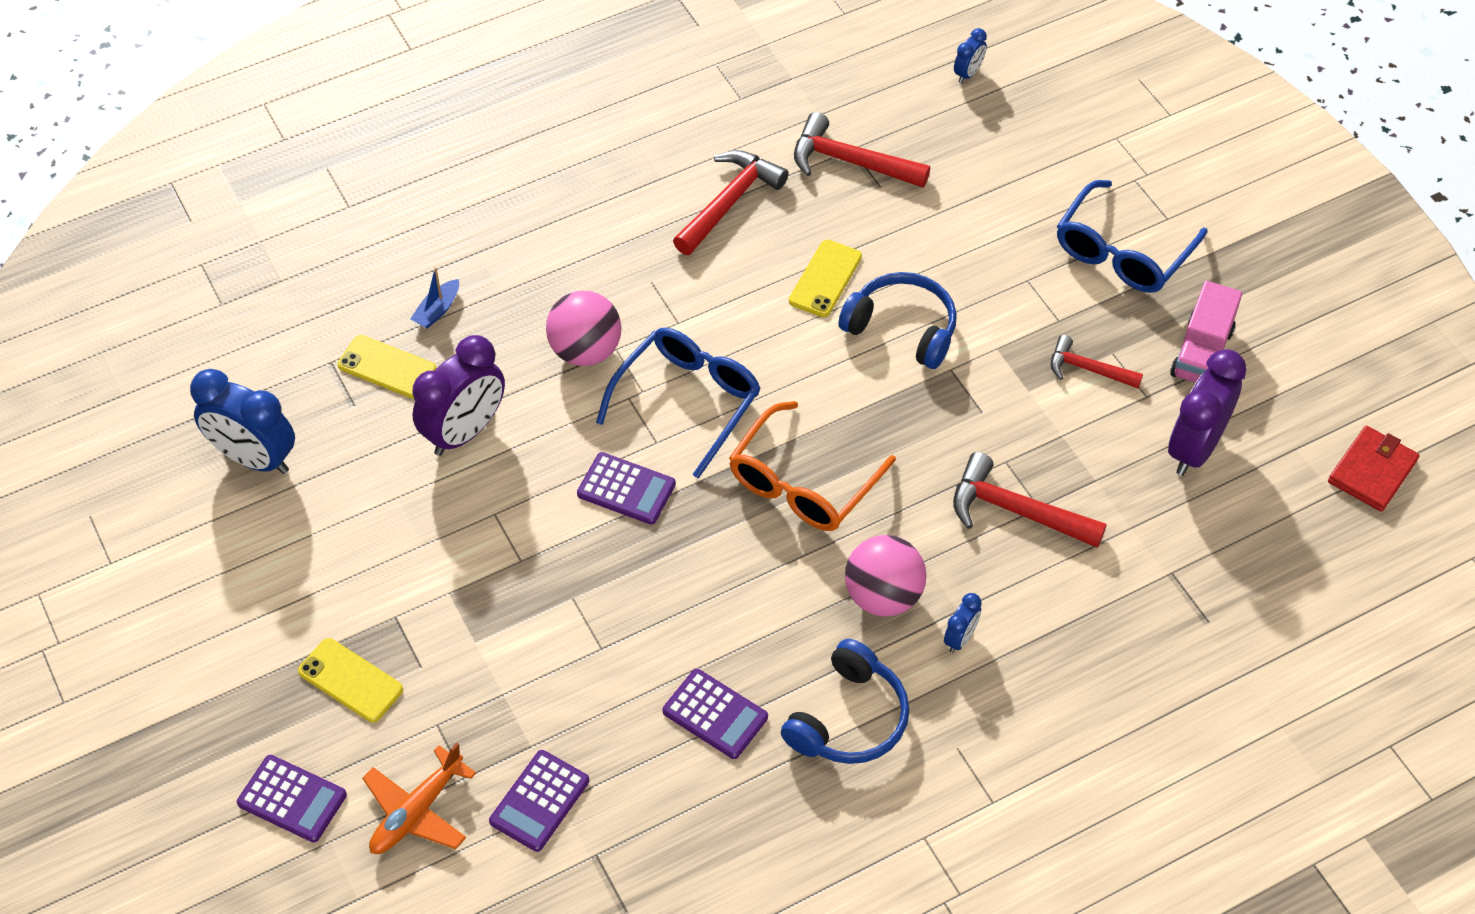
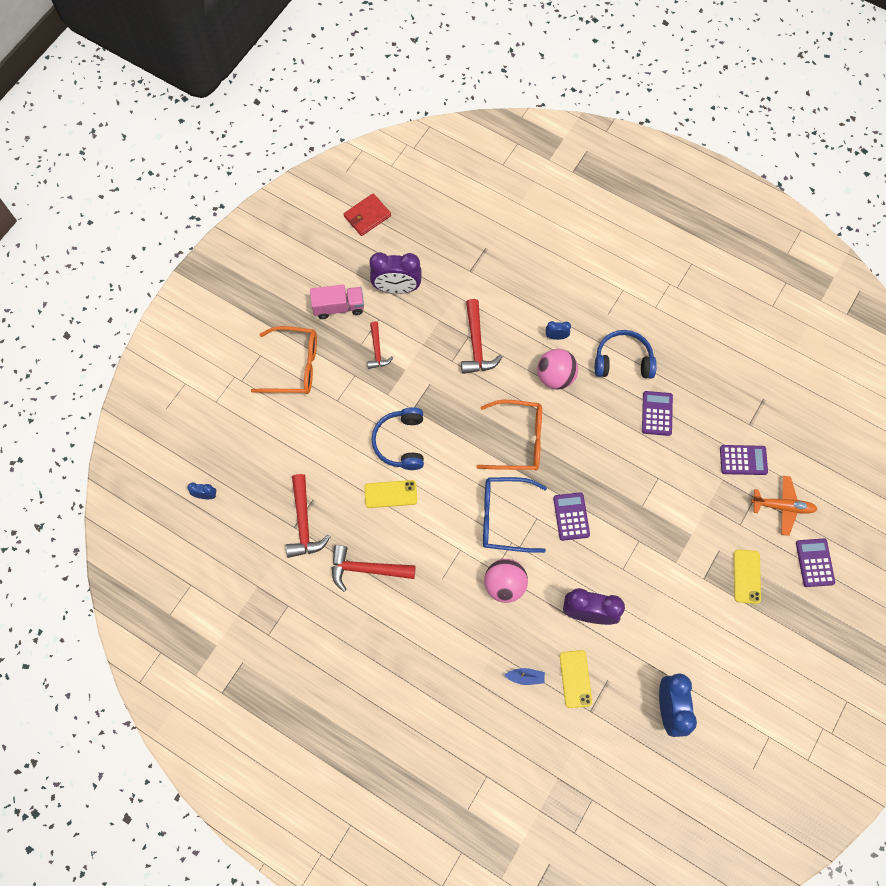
camera: 120 degrees left, 15 degrees up
(1122, 252) = (294, 366): blue glasses -> orange glasses
(1372, 471) = (367, 216): red wallet -> red wallet turned 45 degrees counterclockwise

